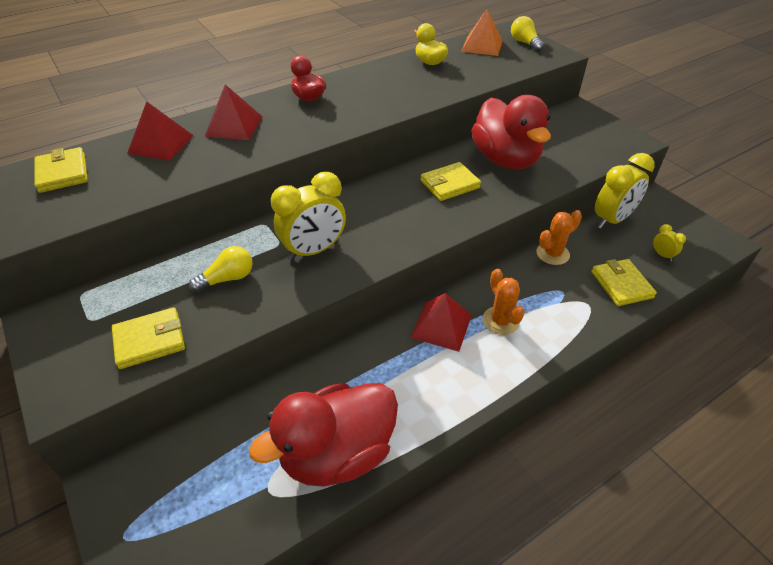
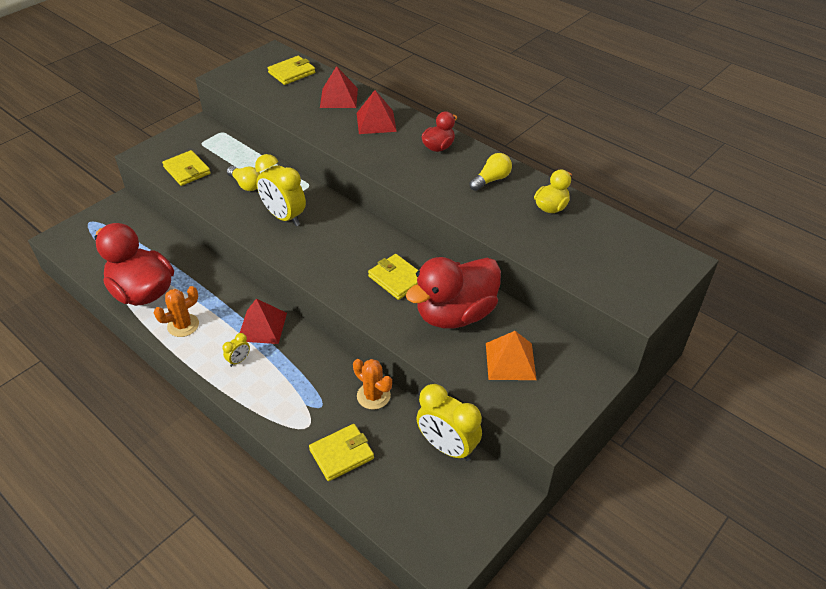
camera: 75 degrees right, 0 degrees up
(482, 46) = (618, 241): orange pyramid -> orange pyramid (510, 361)
(500, 321) = (274, 364): orange cactus -> orange cactus (183, 325)
(525, 43) = (651, 276): yellow light bulb -> yellow light bulb (491, 180)
(662, 255) = (399, 494): yellow clock -> yellow clock (239, 360)

